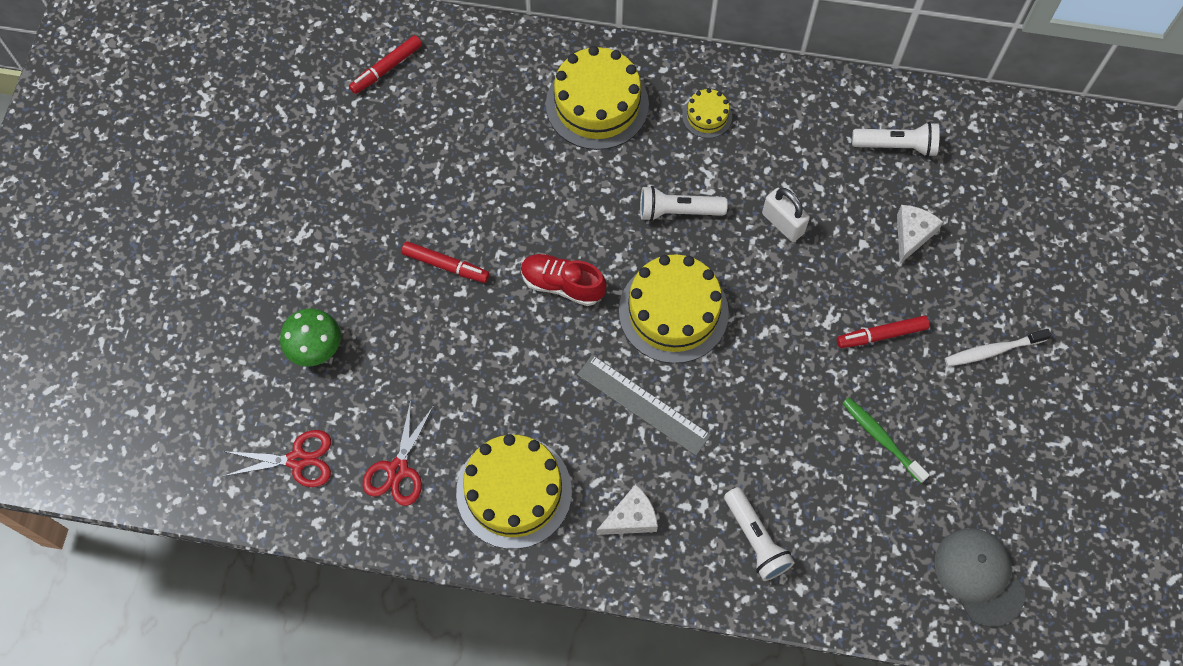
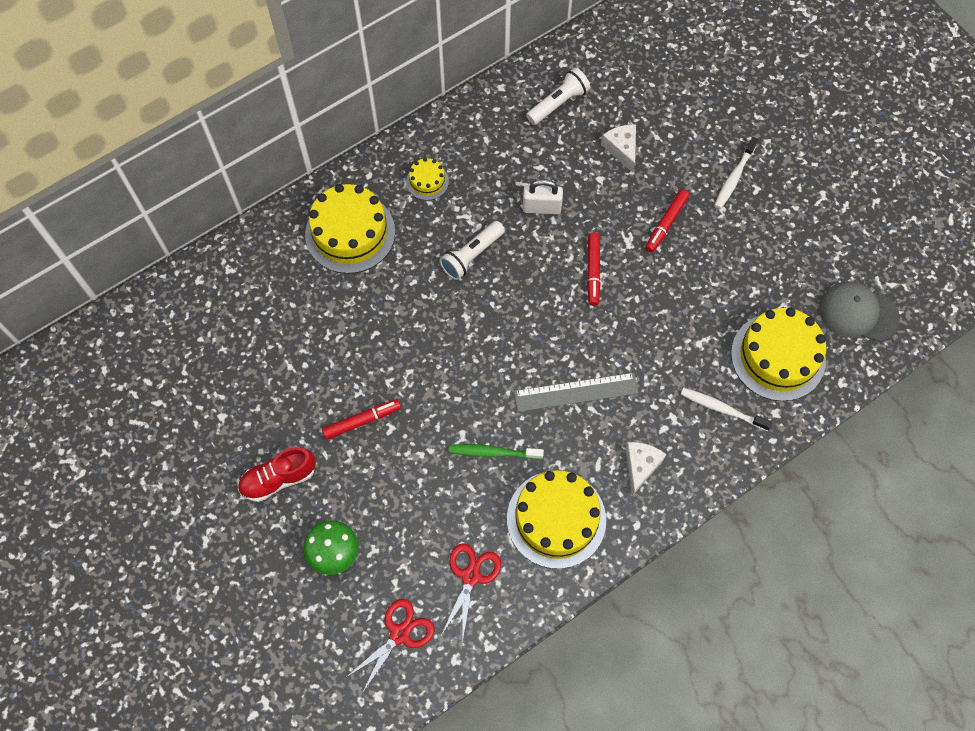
camera: 45 degrees left, 0 degrees up
(387, 68) = (182, 330): red marker -> red marker (593, 271)
(398, 469) = (471, 576): red scissors -> red scissors turned 135 degrees counterclockwise
(562, 284) = (449, 365): red shoe -> red shoe (278, 479)
(673, 311) = (534, 319): yellow cake -> yellow cake (778, 356)
(755, 539) = (722, 409): white flashlight -> white toothbrush
(881, 438) = (728, 284): green toothbrush -> green toothbrush (493, 452)

